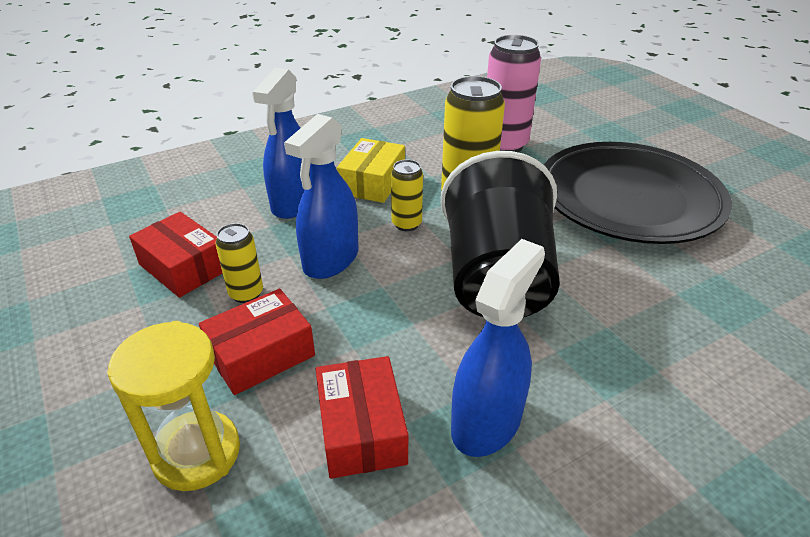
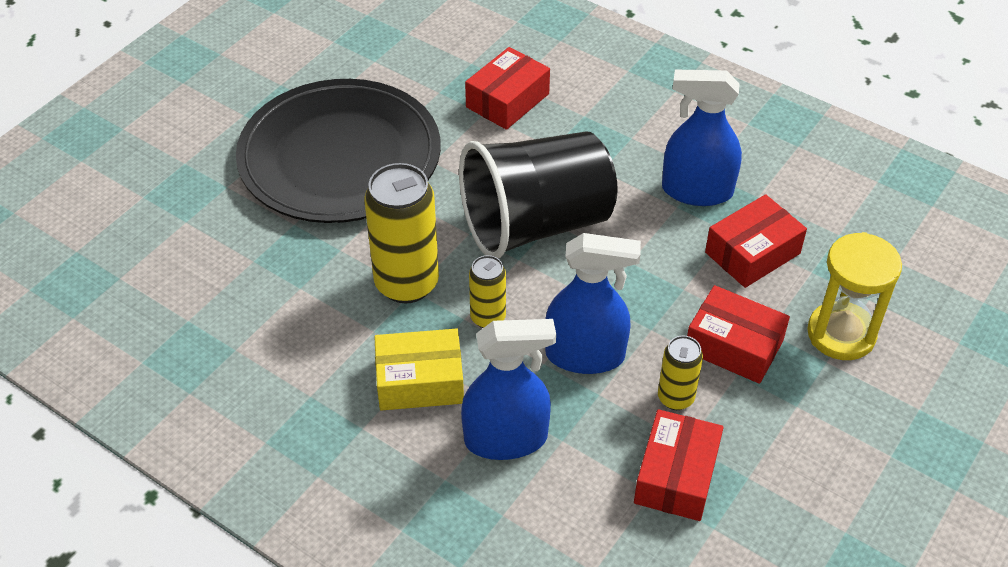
camera: 115 degrees left, 10 degrees up
(504, 145) = (261, 283): pink can -> none
(697, 316) = (507, 100): none -> red box

